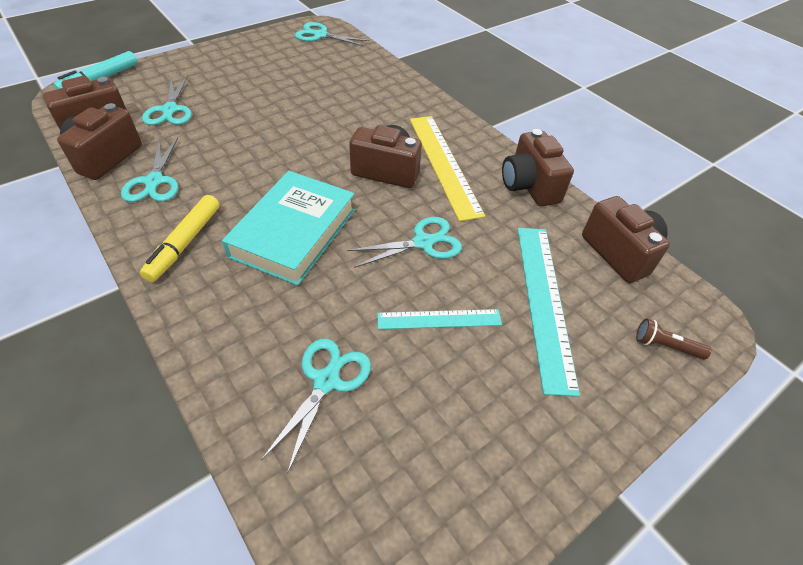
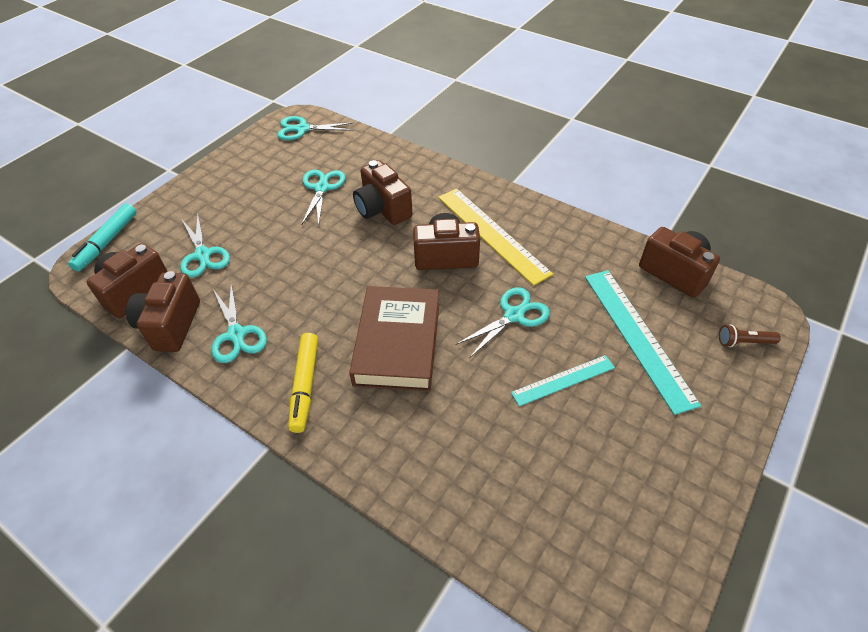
camera: 15 degrees left, 0 degrees up
(294, 233) = (398, 343): turquoise book -> brown book
(326, 381) = (502, 465): turquoise scissors -> turquoise scissors (321, 188)
(529, 186) = (574, 233): brown camera -> brown camera (382, 209)

